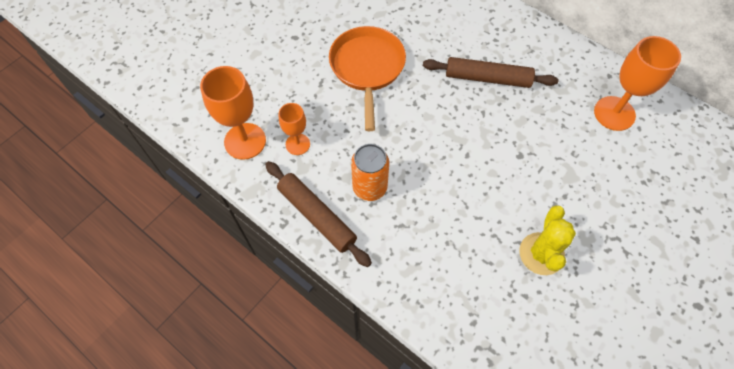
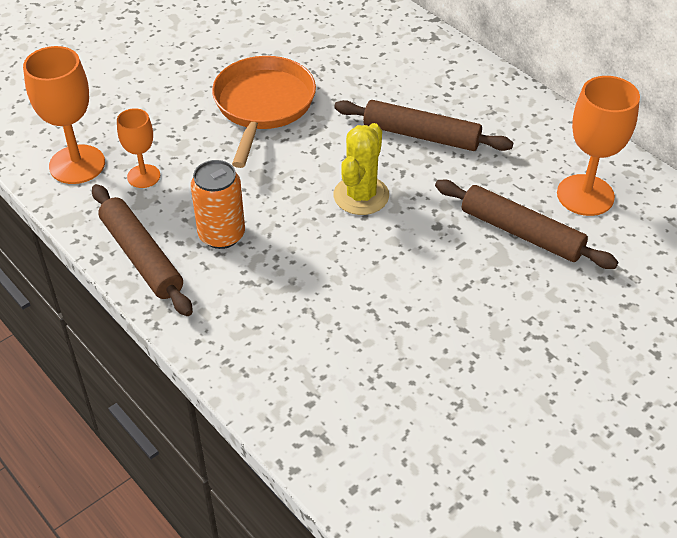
camera: 10 degrees right, 15 degrees down
(541, 254) = (429, 339): yellow cactus -> yellow cactus (361, 196)
(579, 152) = (521, 233): none -> brown rolling pin

